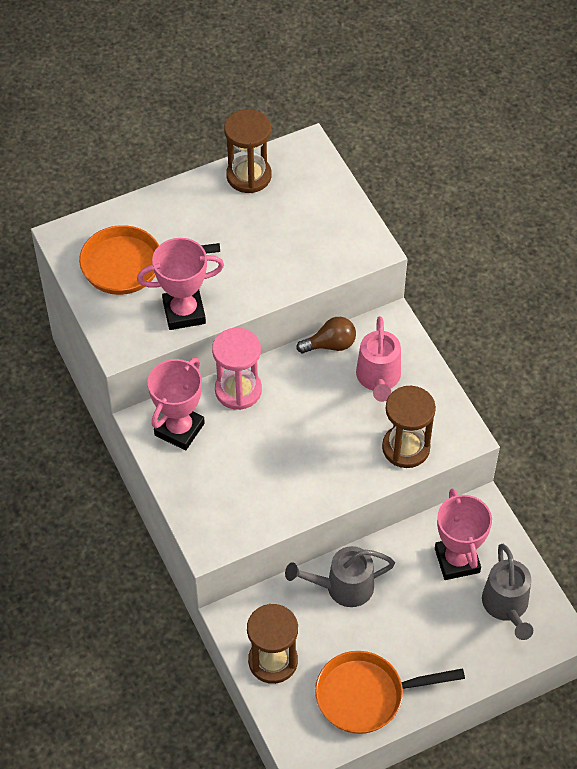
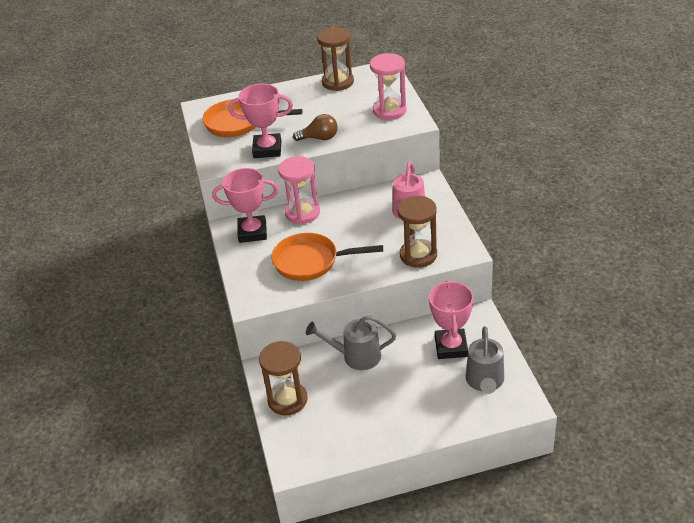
camera: 15 degrees right, 15 degrees down
(179, 429) = (252, 232): pink trophy -> pink trophy turned 45 degrees clockwise
(330, 345) = (378, 192): brown light bulb -> brown light bulb (319, 138)
(334, 228) = (389, 110): none -> pink hourglass
(366, 695) = (355, 432): orange pan -> orange pan (311, 262)

